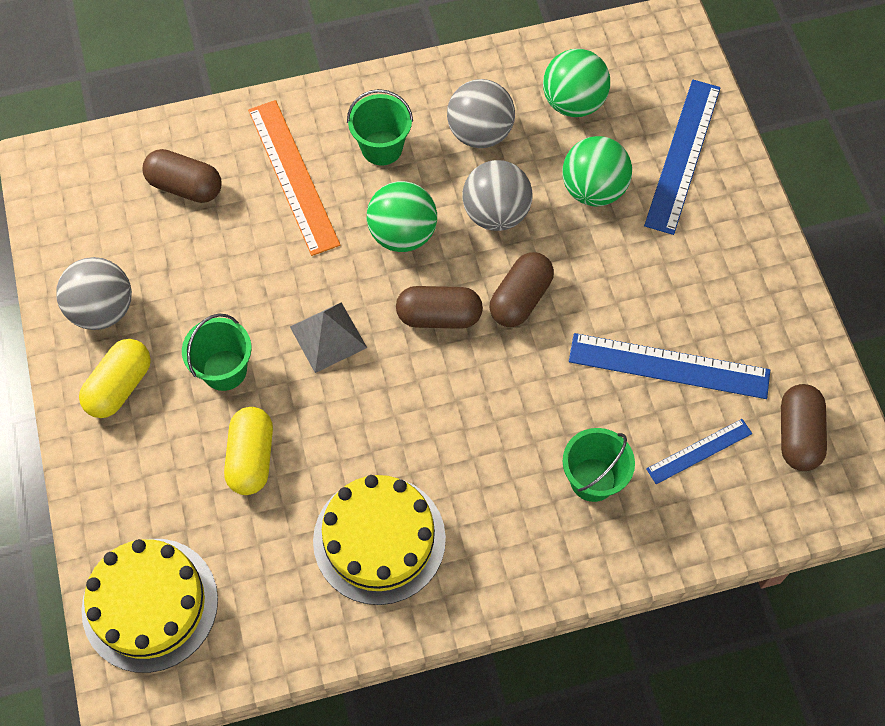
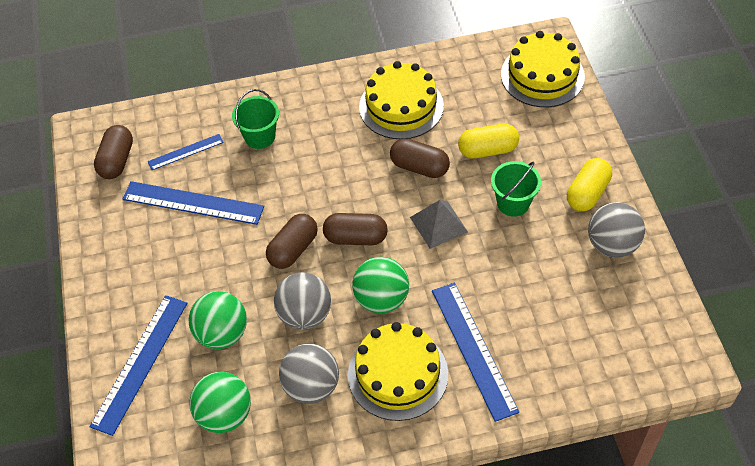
camera: 175 degrees left, 10 degrees down
(185, 186) = (564, 342): brown capsule -> brown capsule (419, 167)
(251, 458) = (487, 150): yellow capsule -> yellow capsule turned 75 degrees clockwise
(292, 176) = (474, 349): orange ruler -> blue ruler
(382, 148) = (398, 374): green bucket -> yellow cake

